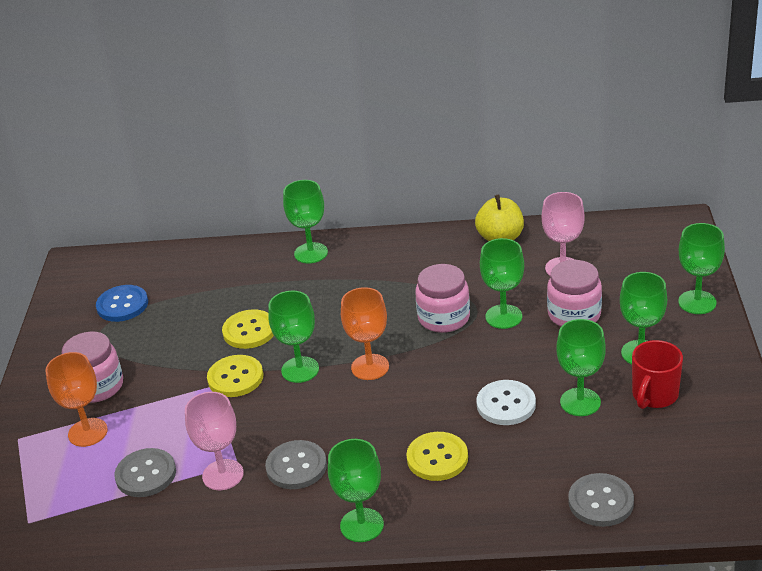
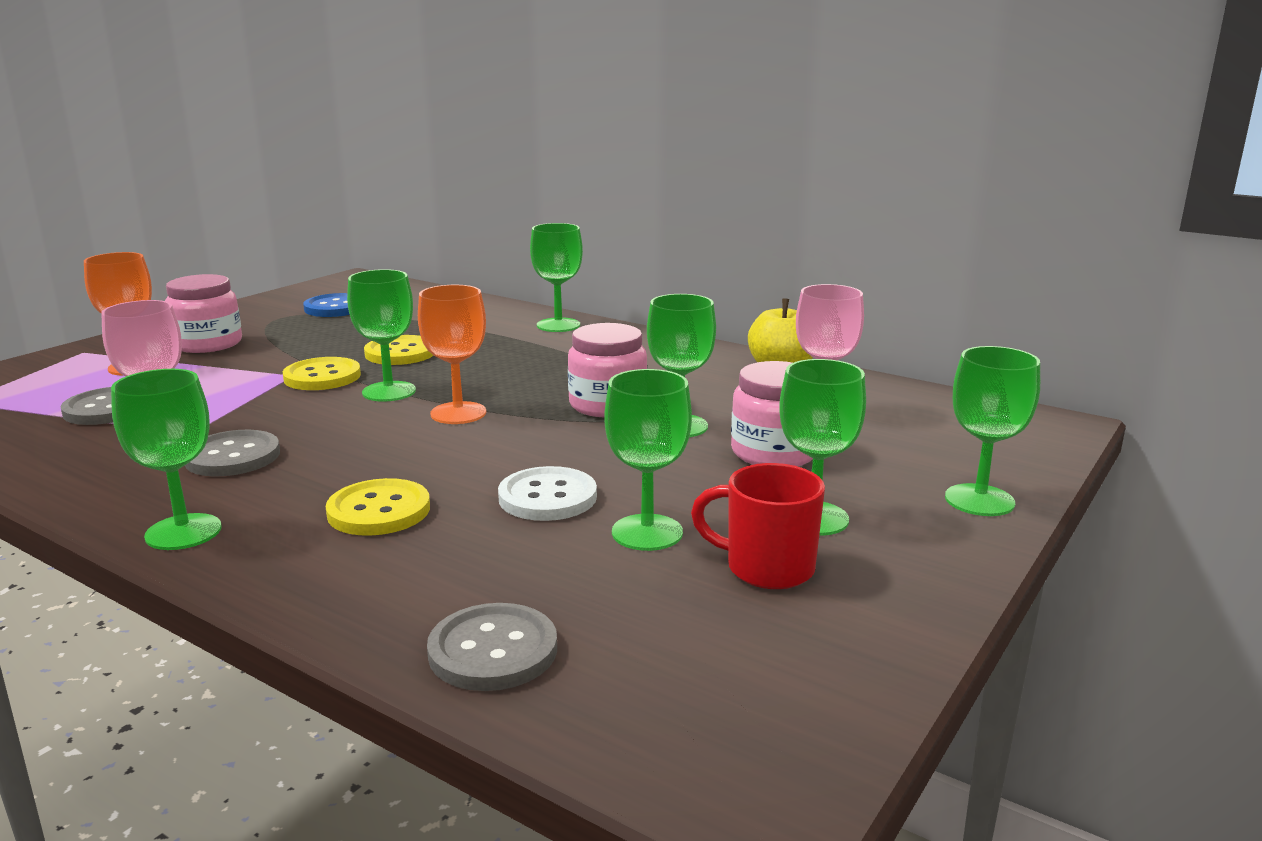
camera: 30 degrees right, 15 degrees down
(654, 395) = (767, 568): red mug -> red mug turned 45 degrees clockwise

